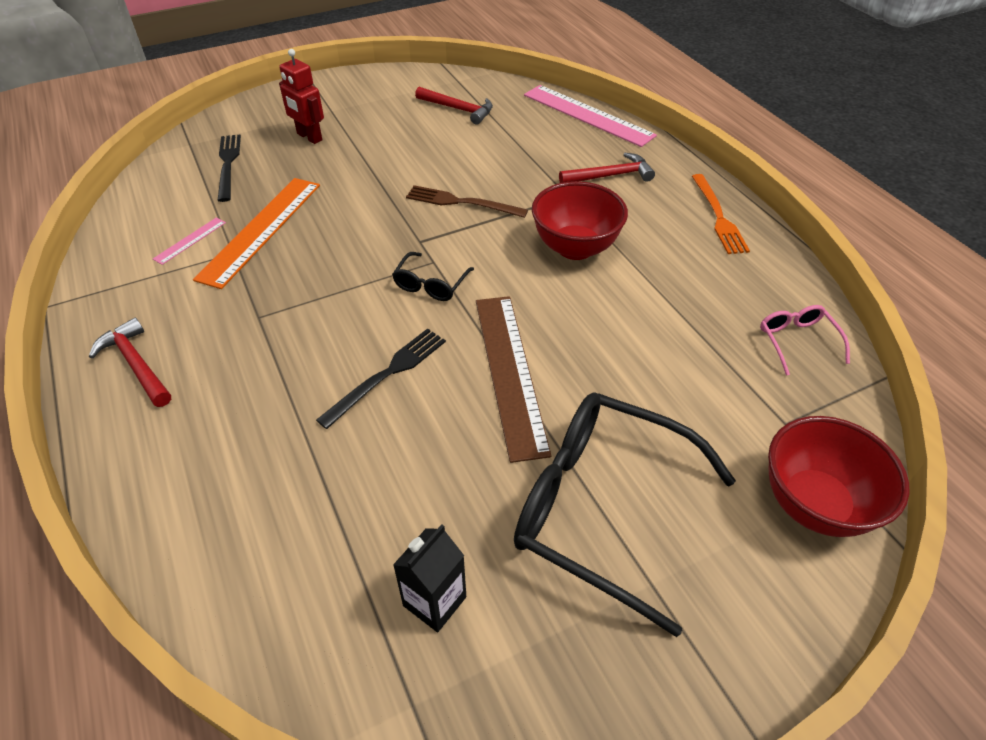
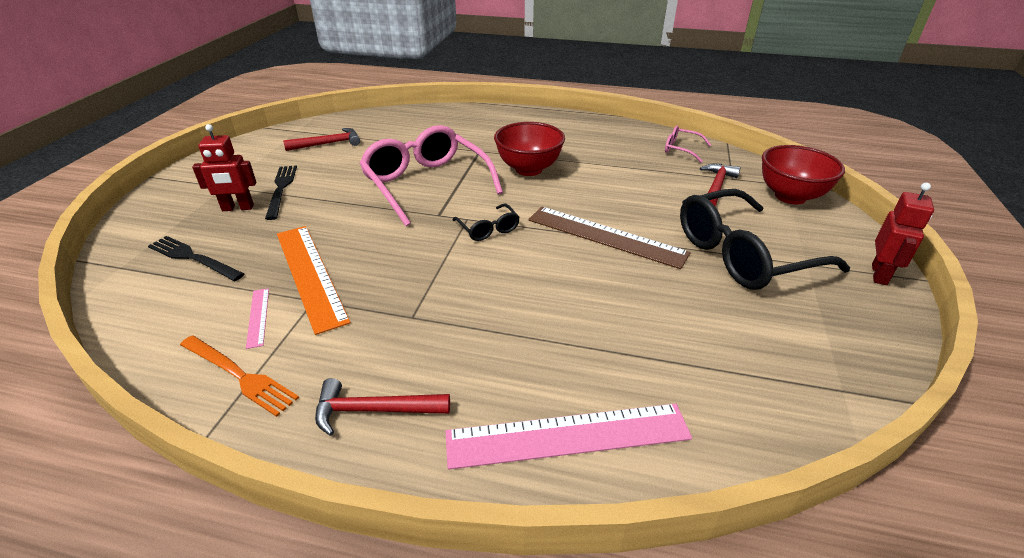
camera: 50 degrees left, 10 degrees down
(387, 374) = (552, 282): black fork -> black fork (281, 189)
(434, 601) = (768, 346): black carton -> none
(462, 202) = (426, 184): brown fork -> pink glasses
(587, 115) = (417, 112): pink ruler -> pink ruler (568, 436)
(610, 176) = (484, 132): red hammer -> red hammer (716, 186)
(713, 680) = (879, 274): none -> red robot
(718, 216) = (564, 123): orange fork -> orange fork (239, 375)

